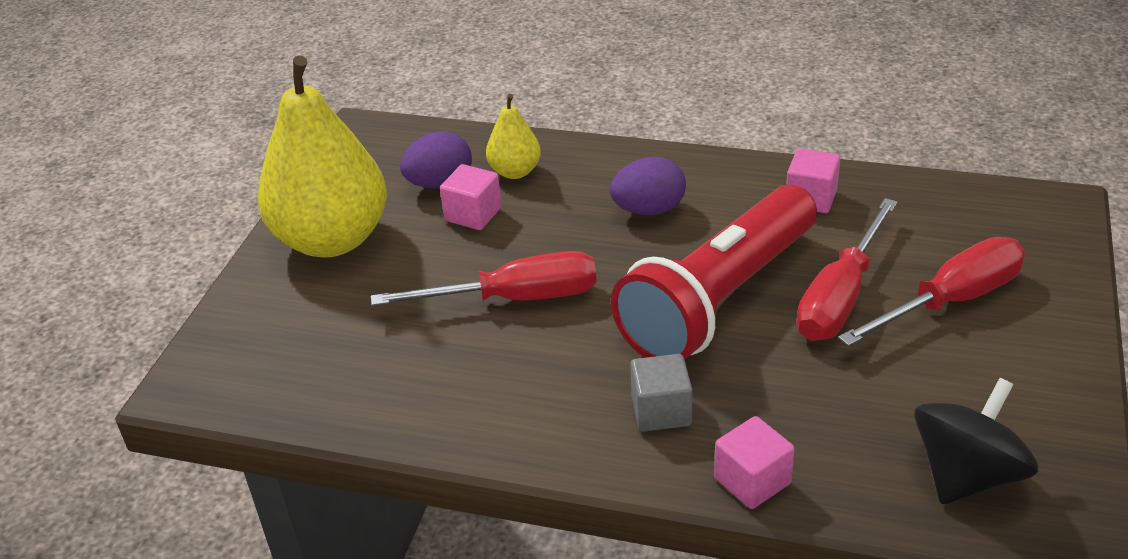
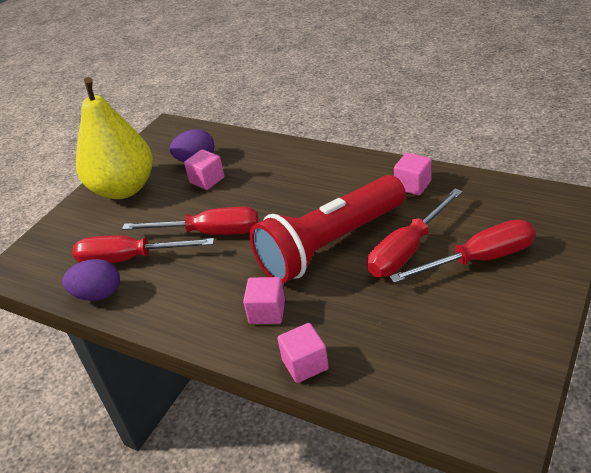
camera: 15 degrees right, 0 degrees up
(396, 352) = (130, 259): none -> red screwdriver
(515, 171) = (241, 156): yellow pear -> none
(648, 210) = (310, 185): purple egg -> purple egg (98, 295)
(661, 411) = (267, 312): grey cube -> pink cube
(967, 474) = (446, 378): black spinning top -> none

